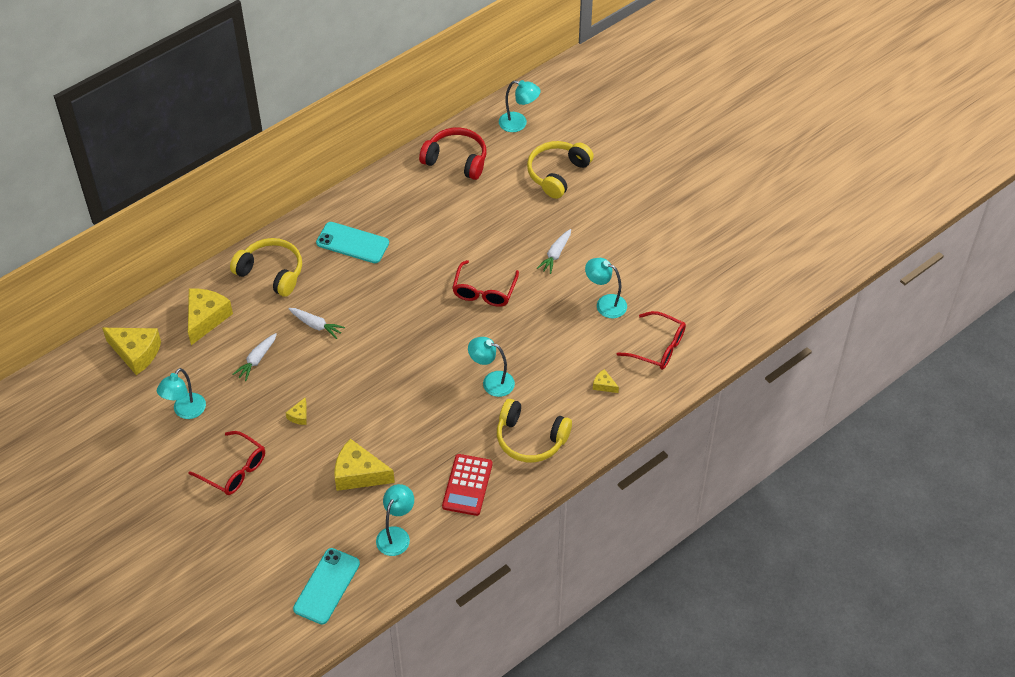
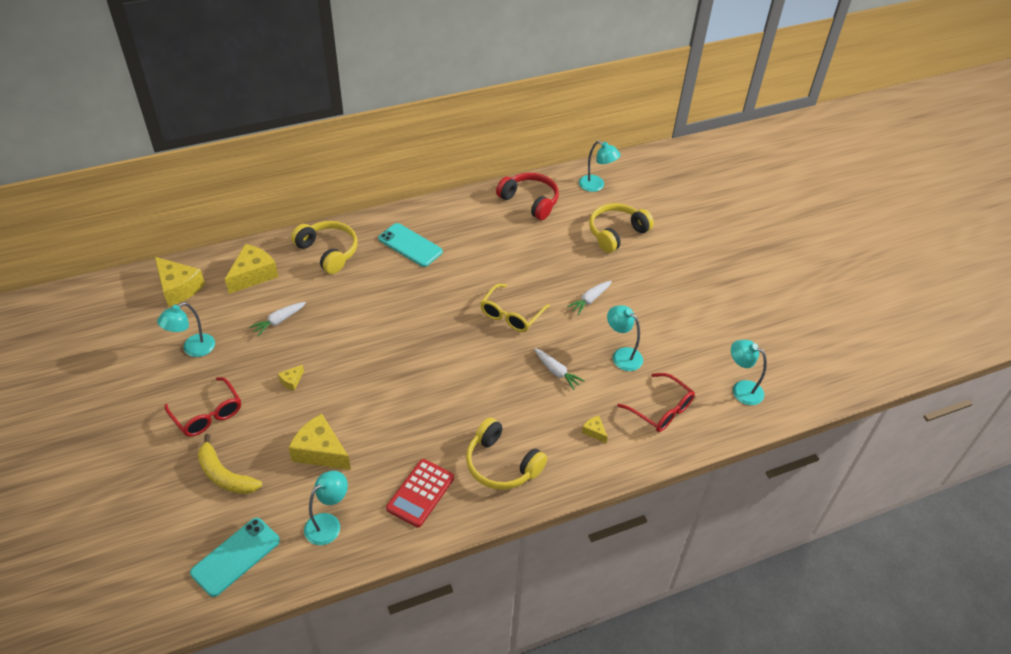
camera: 15 degrees right, 5 degrees down
(280, 520) = (224, 475): none -> yellow banana
(316, 325) = (345, 305): white carrot -> white carrot (556, 372)
(484, 291) = (511, 315): red glasses -> yellow glasses
(492, 382) = (485, 398): turquoise lamp -> turquoise lamp (741, 389)

